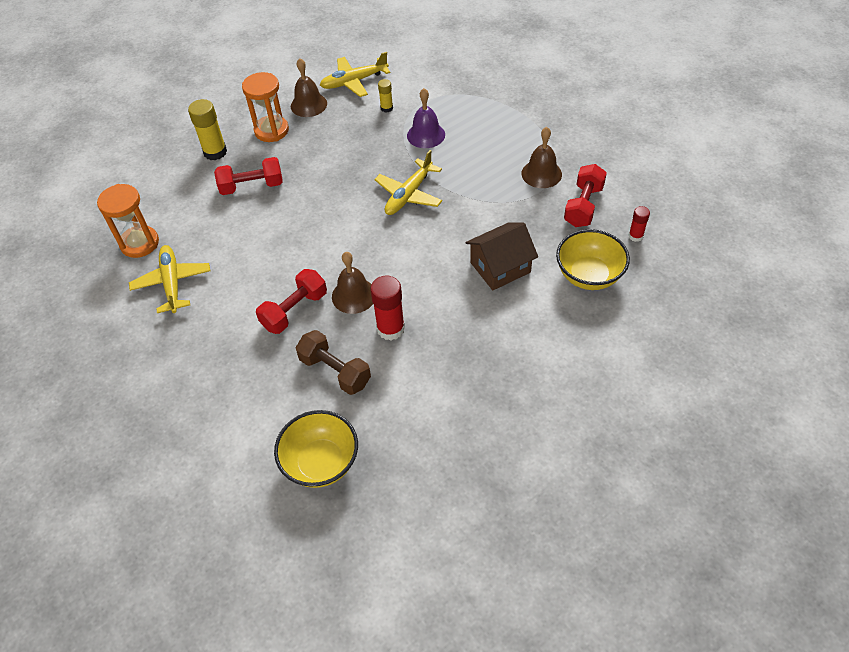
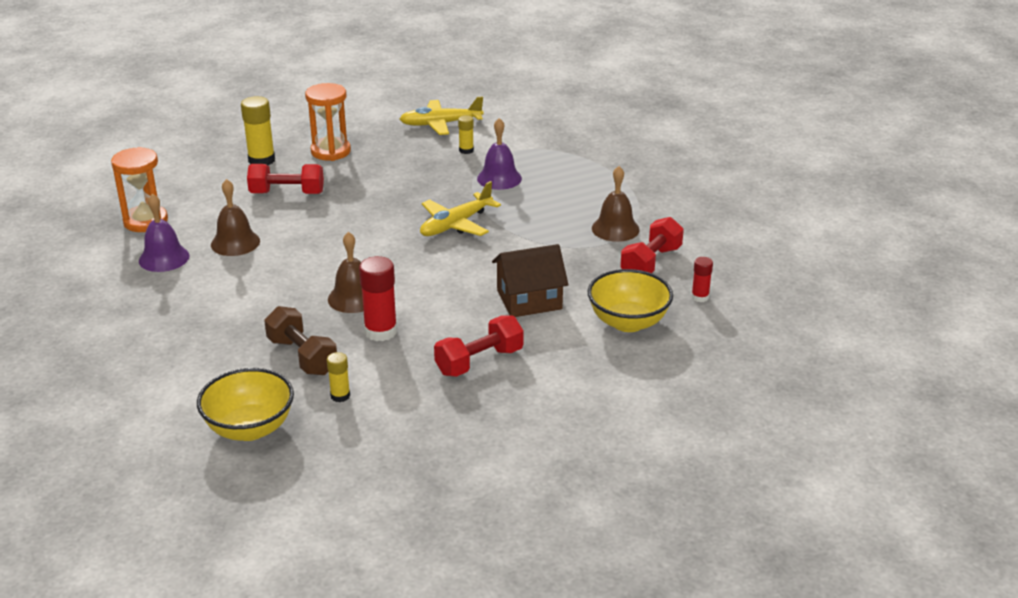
camera: 10 degrees right, 20 degrees down
(172, 283) = (164, 258): yellow plane -> purple bell
(294, 310) = (283, 300): red dumbbell -> red dumbbell (479, 361)
(308, 105) = (381, 136): brown bell -> brown bell (235, 243)
(383, 408) = (340, 396): none -> yellow glue stick

